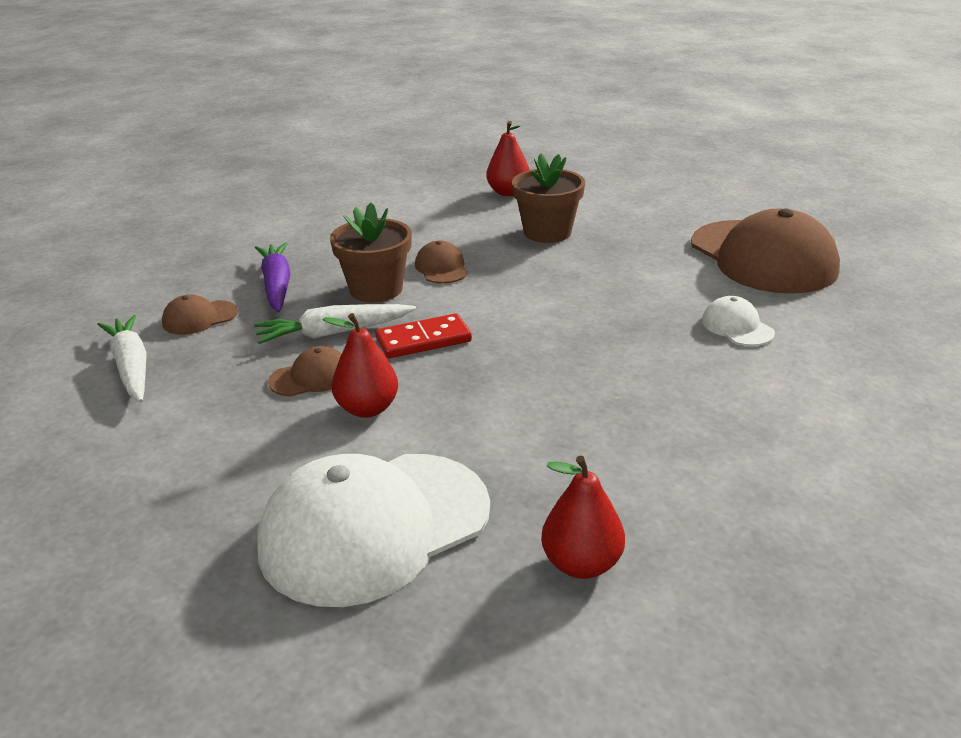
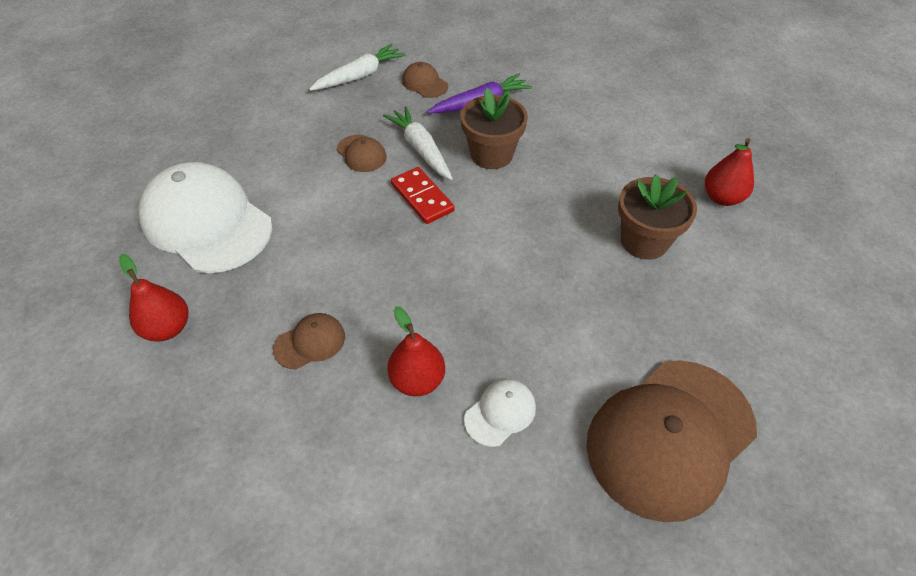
camera: 75 degrees right, 20 degrees up
(367, 409) = (328, 189): red pear -> red pear (417, 380)
(441, 268) = (541, 183): brown cap -> brown cap (310, 342)

